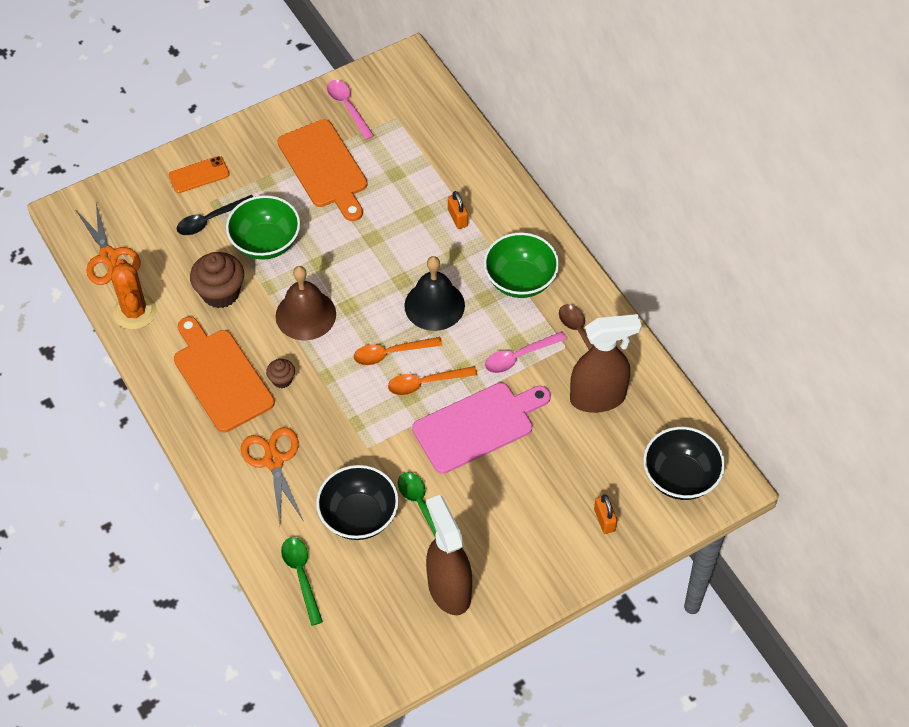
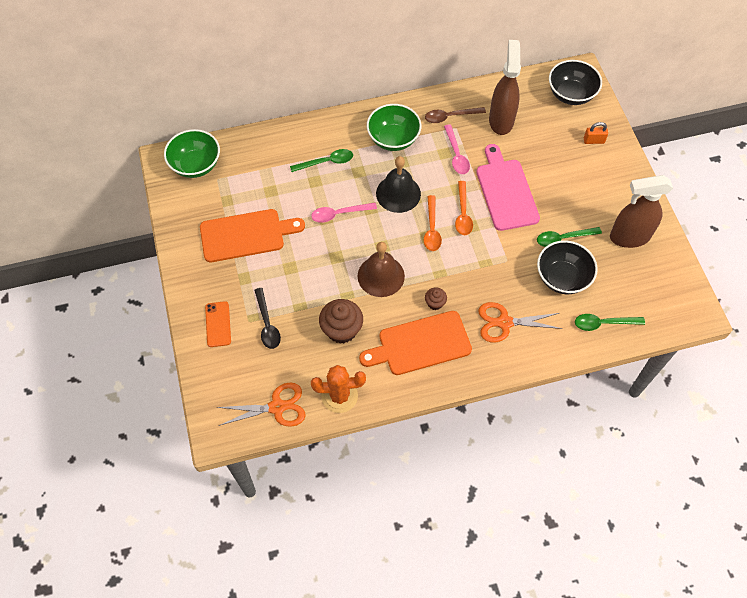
camera: 75 degrees left, 5 degrees up
(266, 242) = (304, 289): green bowl -> green bowl (196, 165)
(348, 107) = (193, 207): pink spoon -> pink spoon (339, 214)
(458, 218) = (326, 162): orange padlock -> green spoon

